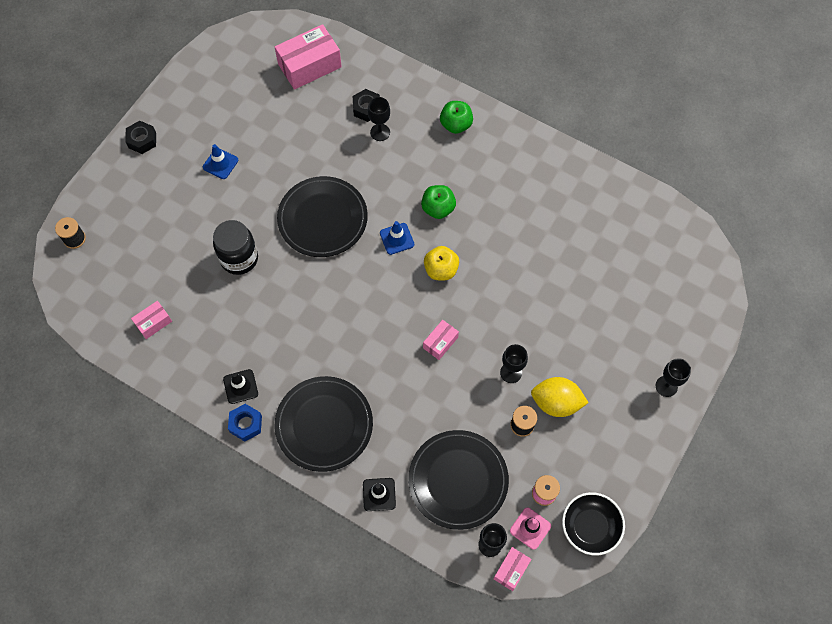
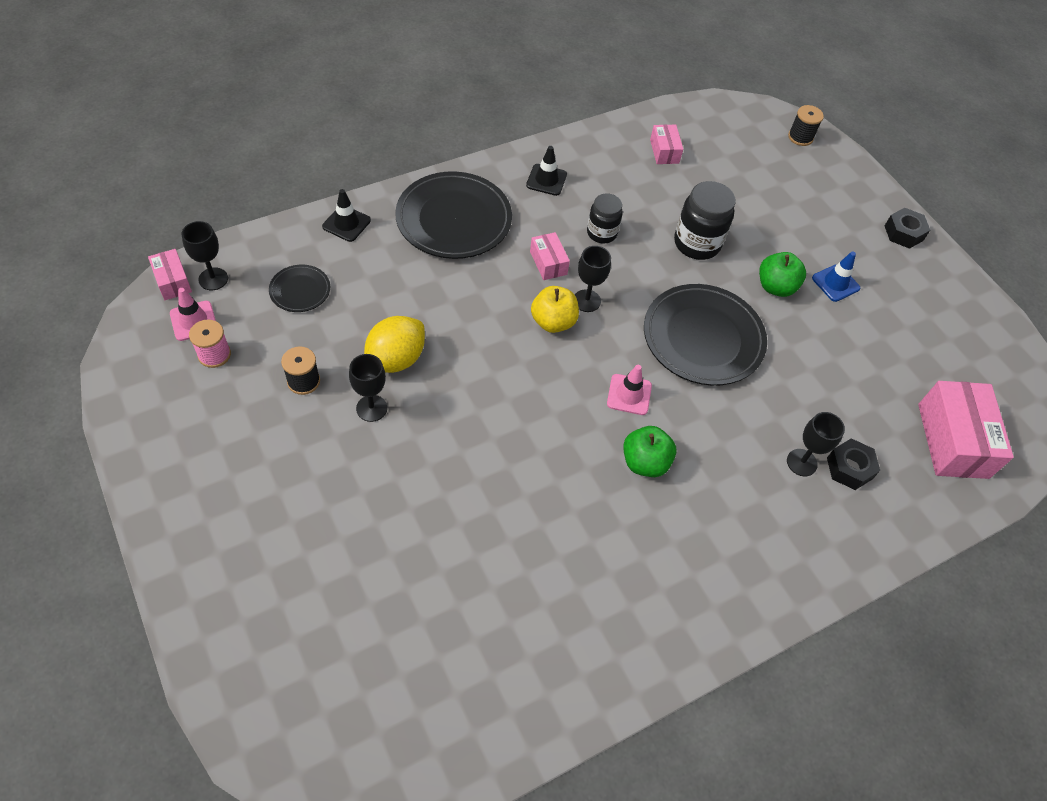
camera: 115 degrees right, 10 degrees down
(246, 424) = (504, 166): blue nut -> none
(270, 322) = (601, 233): none -> black jar
(397, 239) = (629, 394): blue traffic cone -> pink traffic cone
(440, 342) = (463, 362): pink box -> pink box (548, 263)
(441, 270) = (555, 415): yellow apple -> yellow apple (553, 322)
(456, 125) = (768, 562): green apple -> green apple (775, 287)
(458, 480) = (300, 290): black plate -> black plate, size x0.48
(556, 403) = (297, 430): yellow lemon -> yellow lemon (395, 359)
(590, 527) = (139, 373): black bowl -> none
(666, 386) = (206, 569): black goblet -> black goblet (587, 301)

